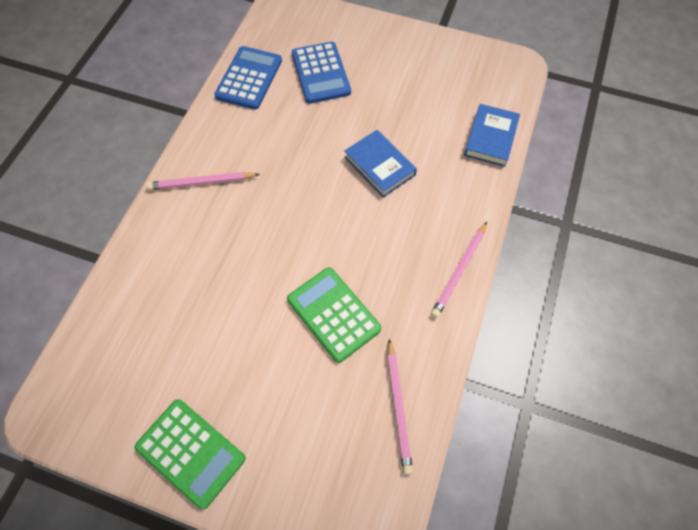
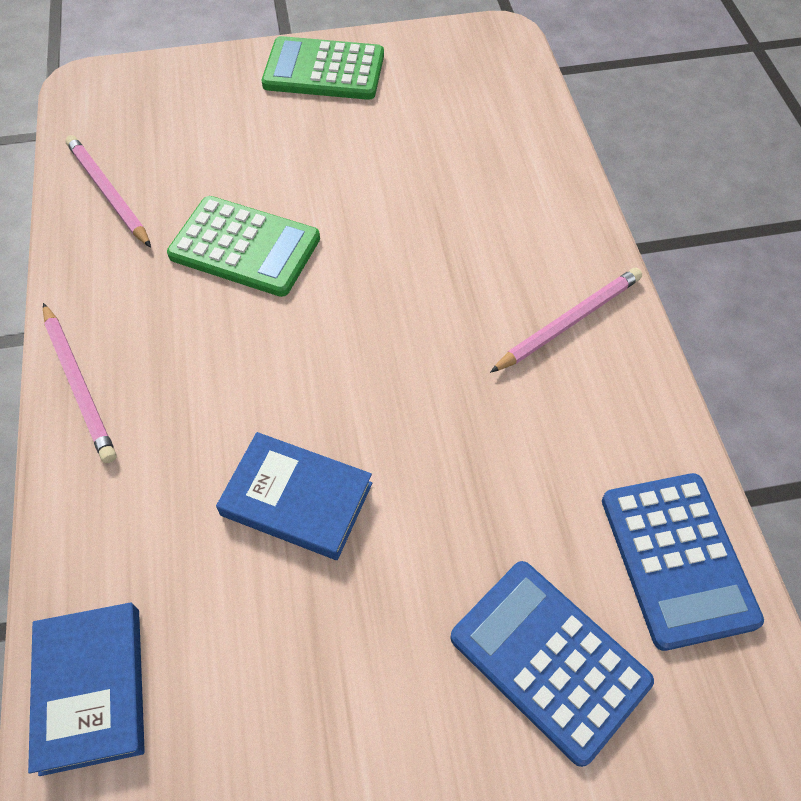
camera: 150 degrees right, 5 degrees down
(459, 271) = (78, 384): pink pencil -> pink pencil turned 150 degrees clockwise

